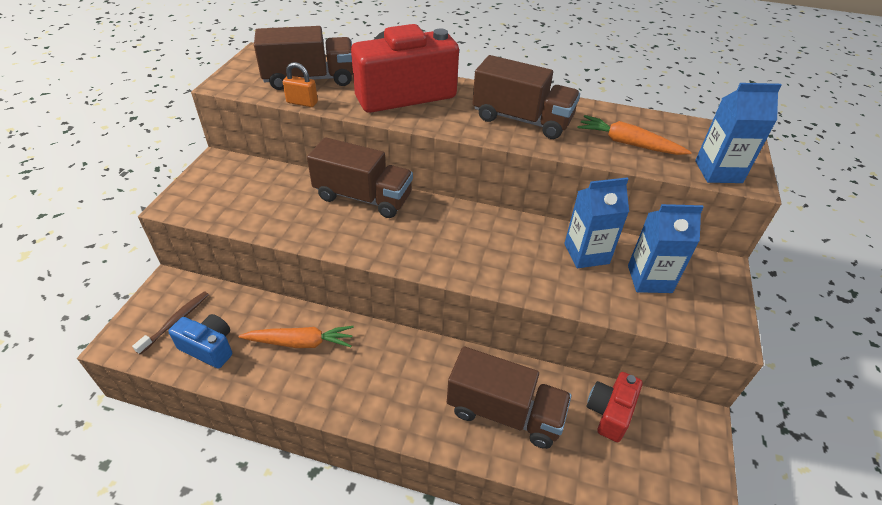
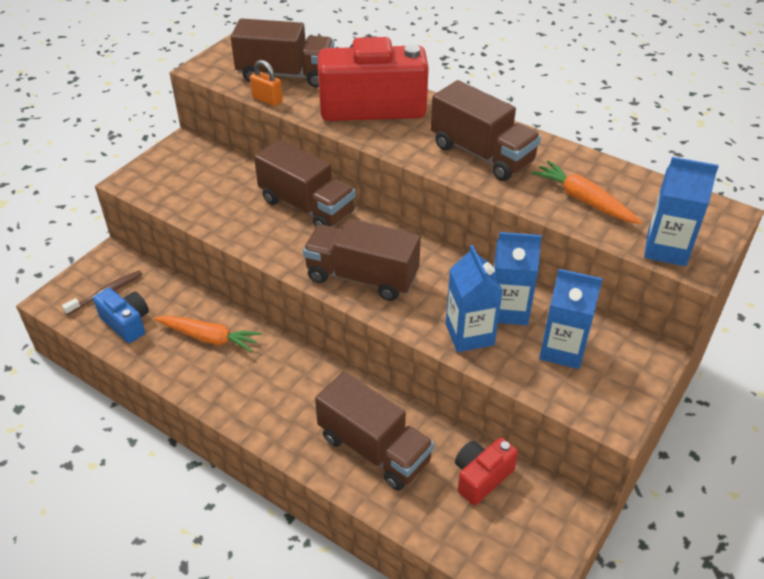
camera: 20 degrees right, 0 degrees up
(445, 252) = (362, 277): none -> brown truck
(566, 283) = (469, 334): none -> blue carton

